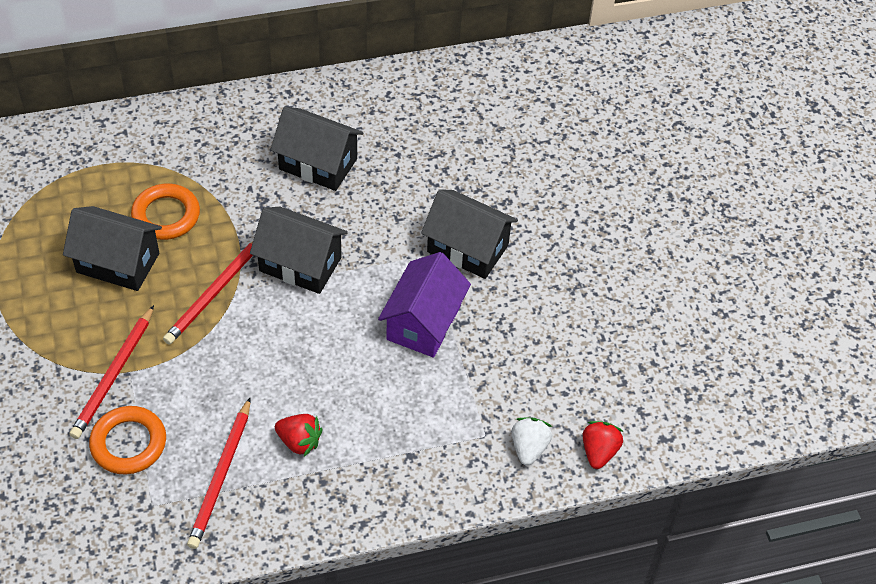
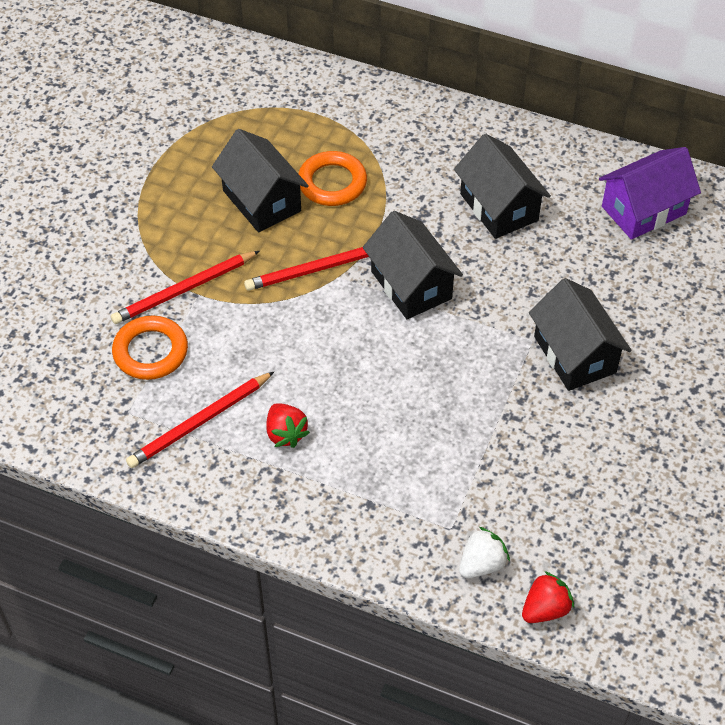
camera: 40 degrees right, 0 degrees up
(423, 322) = (478, 397): purple house -> purple house (643, 210)

